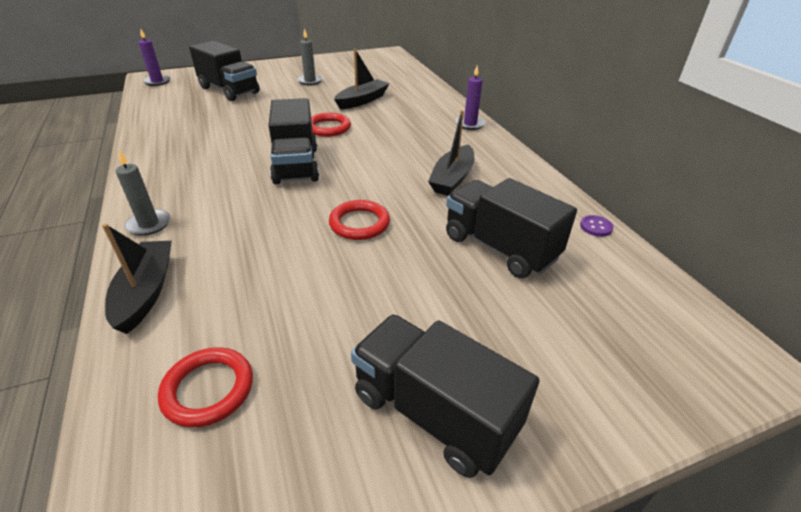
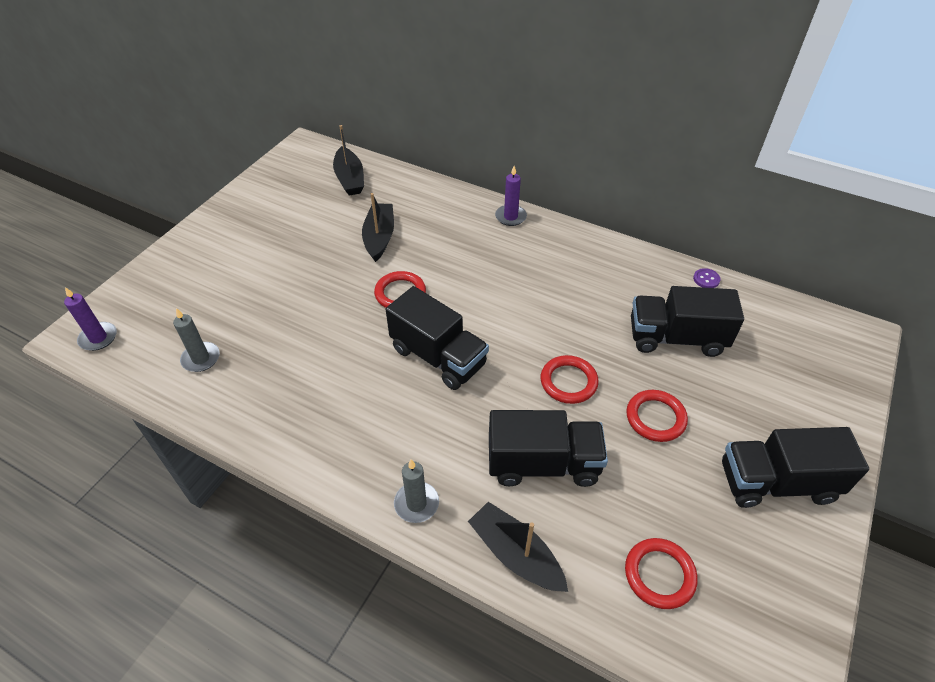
camera: 40 degrees left, 10 degrees up
(229, 90) = (216, 301): black truck -> black truck (543, 463)
(310, 81) = (285, 237): grey candle -> grey candle (201, 358)
(392, 285) = (655, 418): none -> red ring
(452, 178) = (572, 291): black boat -> black boat (350, 179)

